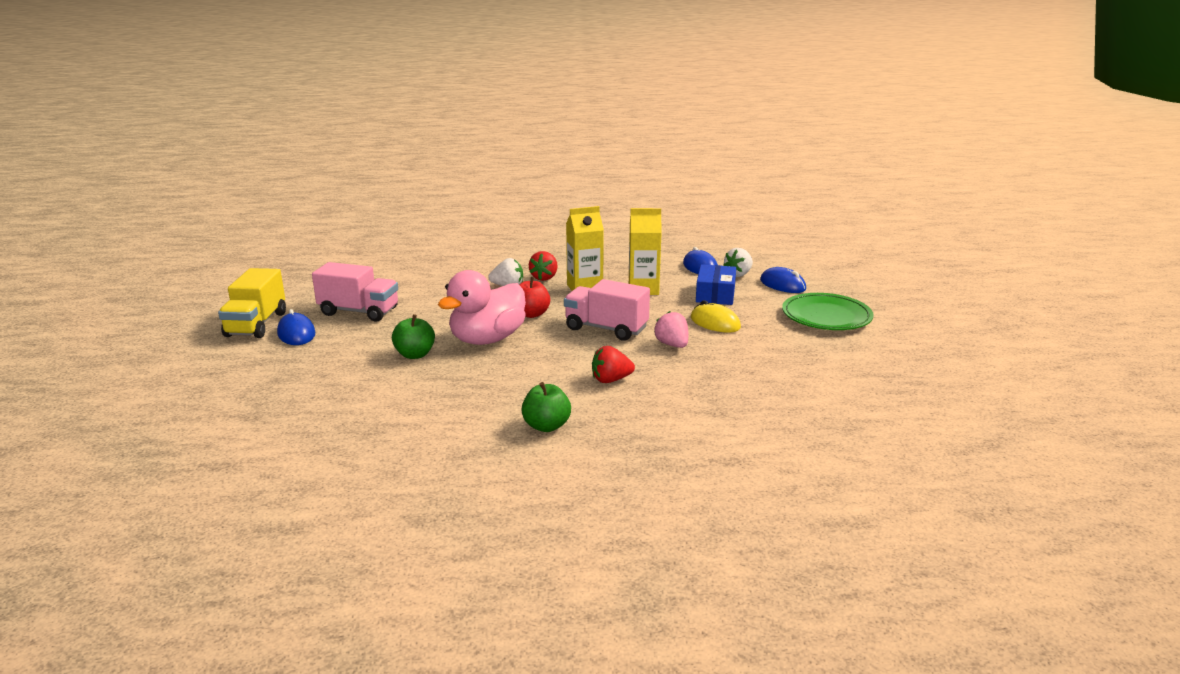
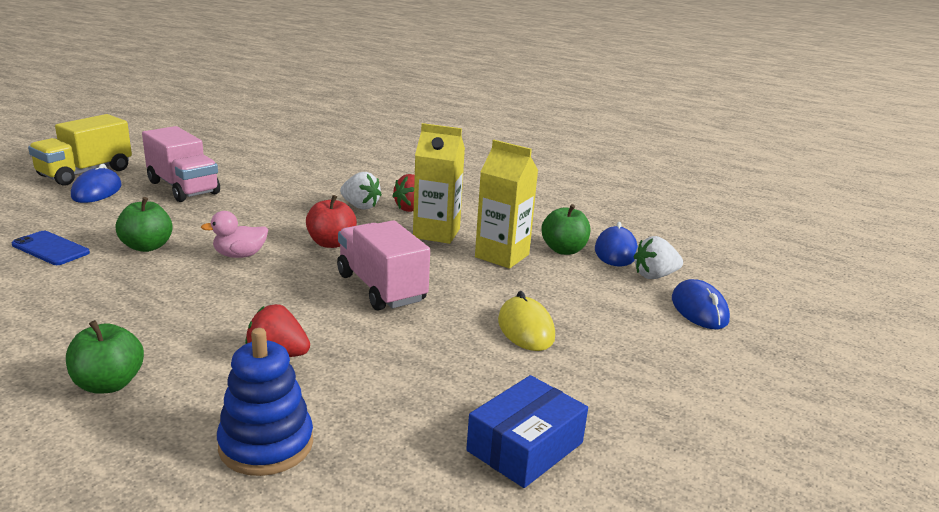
camera: 30 degrees right, 0 degrees up
(349, 378) = (50, 249): none -> blue phone
(487, 339) = (240, 255): pink duck -> pink duck, size x0.48
(671, 275) = (564, 250): none -> green apple
(672, 345) = (424, 338): pink strawberry -> none
(678, 417) = (266, 445): none -> blue stacking toy
(715, 294) = (583, 291): blue box -> blue box (525, 446)
(826, 316) = (703, 378): green plate -> none

